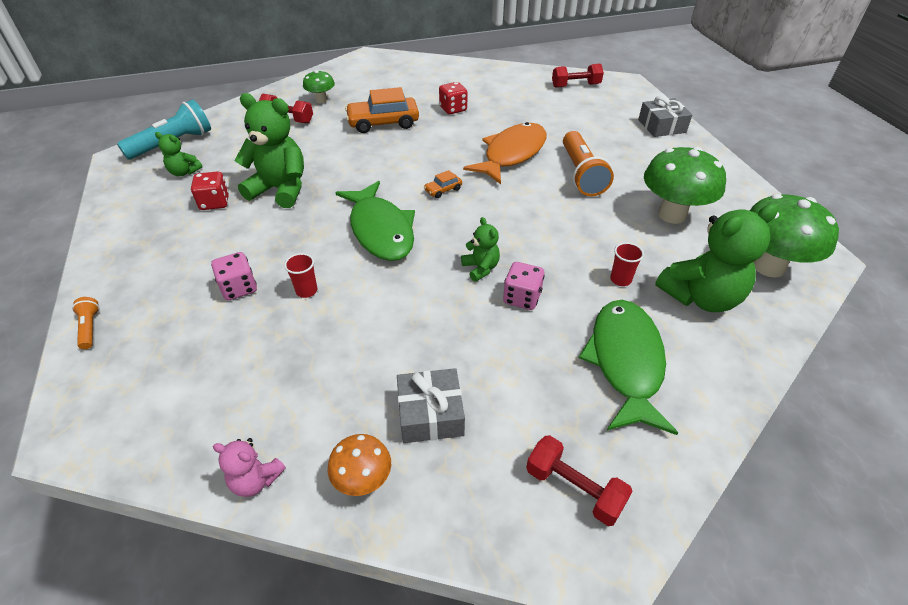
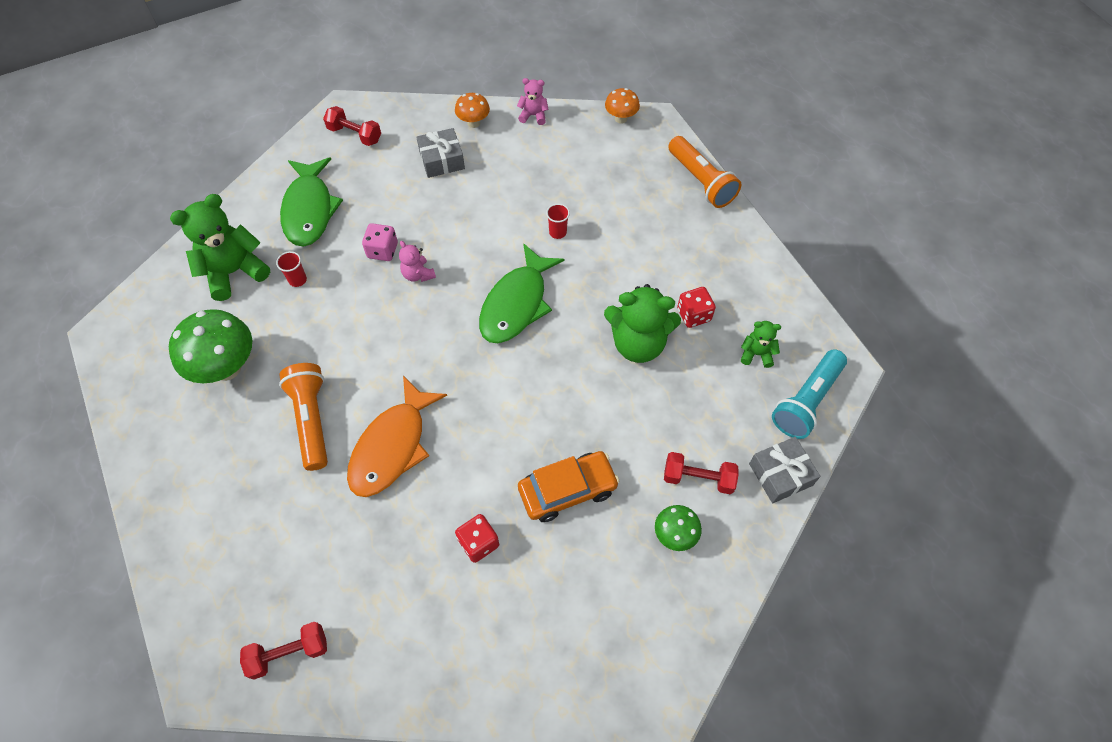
camera: 170 degrees right, 15 degrees up
(90, 328) = (701, 181): orange flashlight -> orange flashlight, size x2.15
(118, 448) = (621, 118): none -> orange mushroom
(239, 288) = (613, 227): pink dice -> none
(380, 230) = (516, 304): green fish -> green fish turned 120 degrees counterclockwise
(443, 190) = (466, 369): orange car -> none
(481, 268) = (418, 274): green teddy bear -> pink teddy bear
(661, 126) = (184, 546): grey gift -> grey gift (780, 474)
(768, 266) = (160, 313): green mushroom -> none

